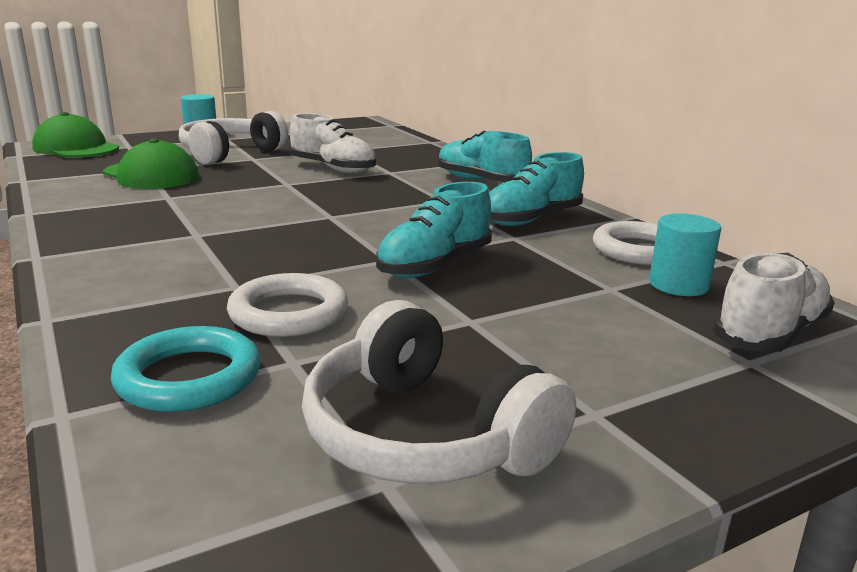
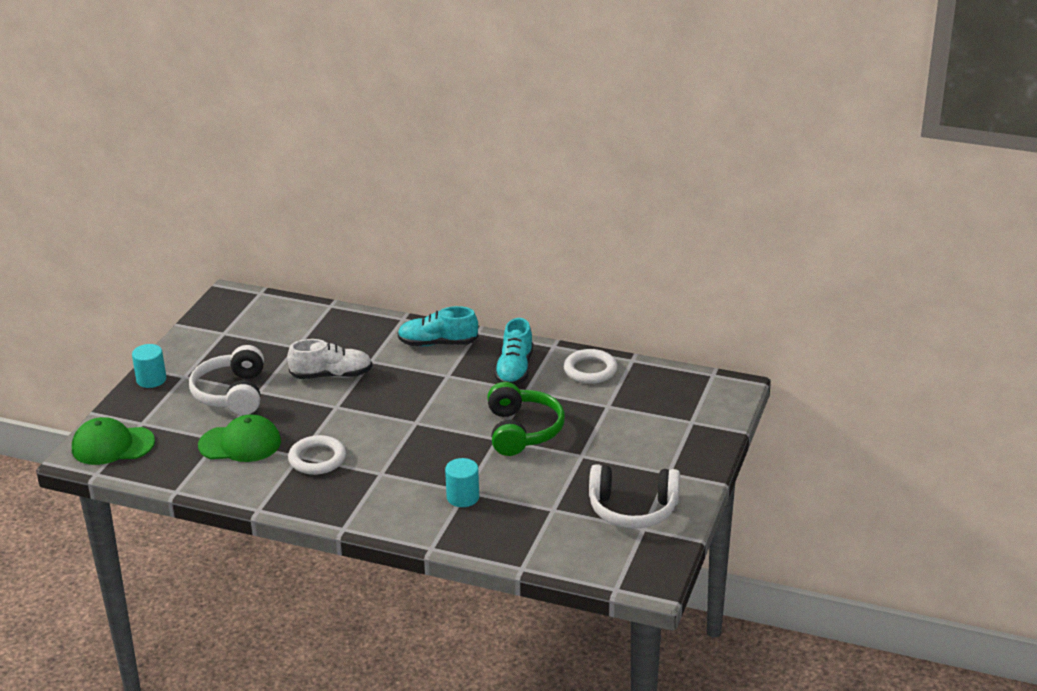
camera: 40 degrees left, 10 degrees up
(189, 377) = (532, 535): turquoise ring -> none
(288, 313) = (512, 491): white ring -> white ring (317, 459)
(435, 265) = (522, 431): turquoise shoe -> green headphones
(678, 285) = (630, 388): turquoise cylinder -> turquoise cylinder (463, 497)
(770, 333) = (686, 402): white shoe -> none

